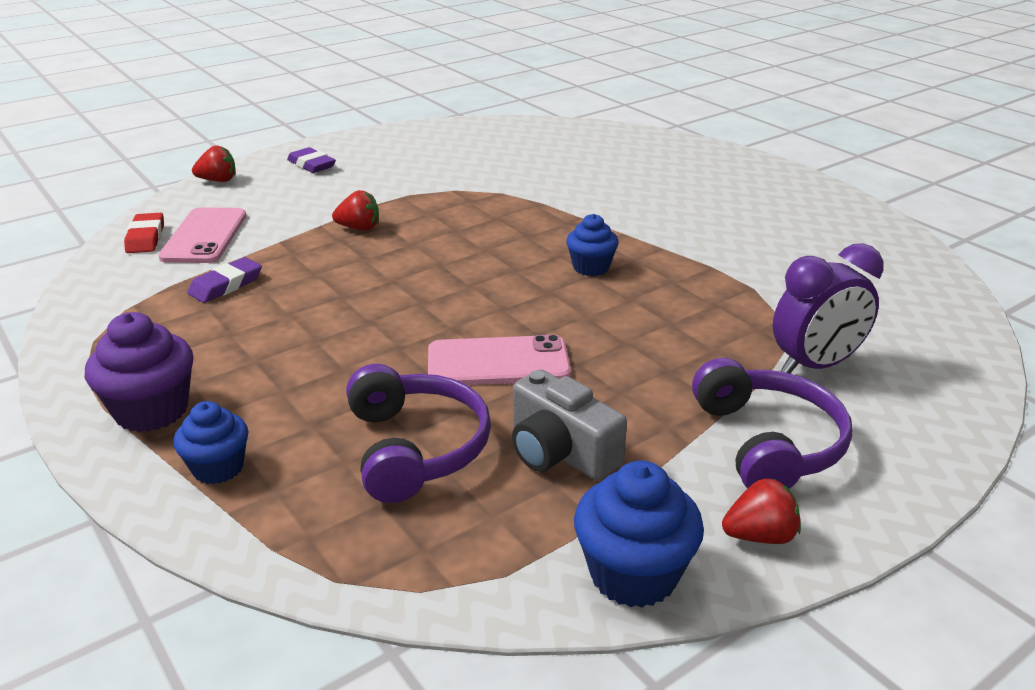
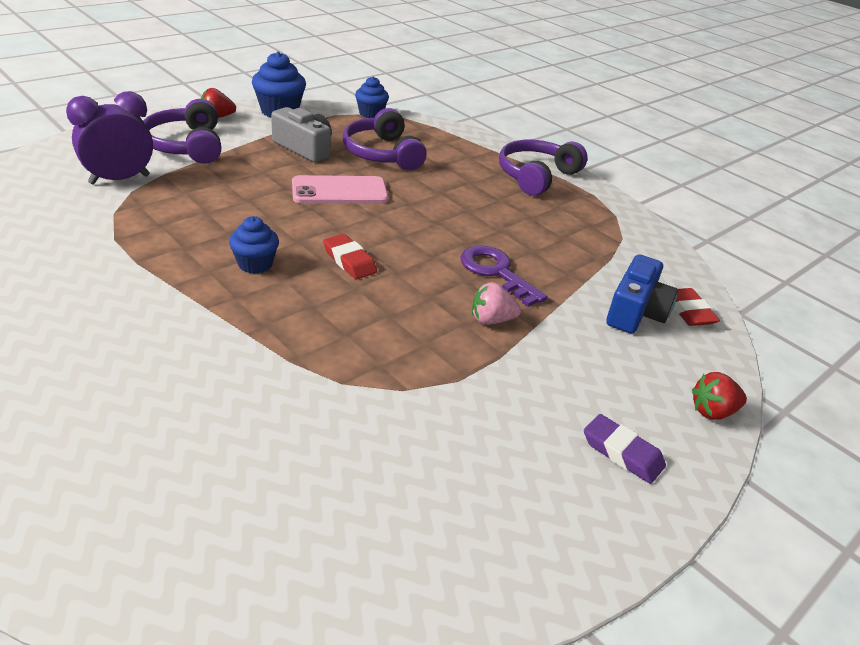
camera: 170 degrees right, 5 degrees up
(152, 411) = (536, 176): purple cupcake -> purple headphones
(205, 236) = (635, 312): pink phone -> blue camera
(218, 468) = (479, 151): blue cupcake -> blue cupcake (371, 114)
(226, 285) = (567, 256): purple eraser -> none
(327, 266) = (496, 272): none -> purple key
(359, 228) = (491, 320): red strawberry -> pink strawberry
(490, 273) = (349, 261): none -> red eraser

